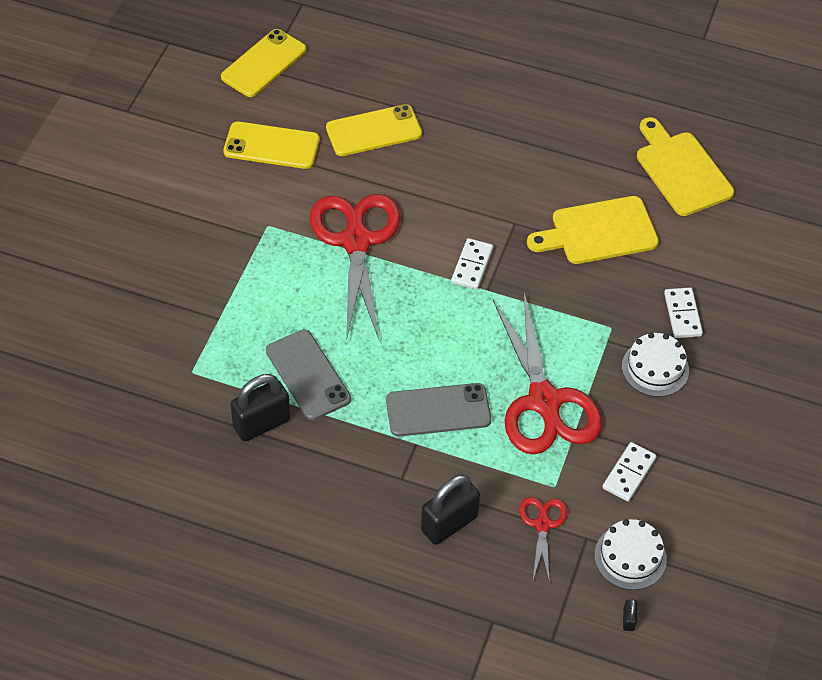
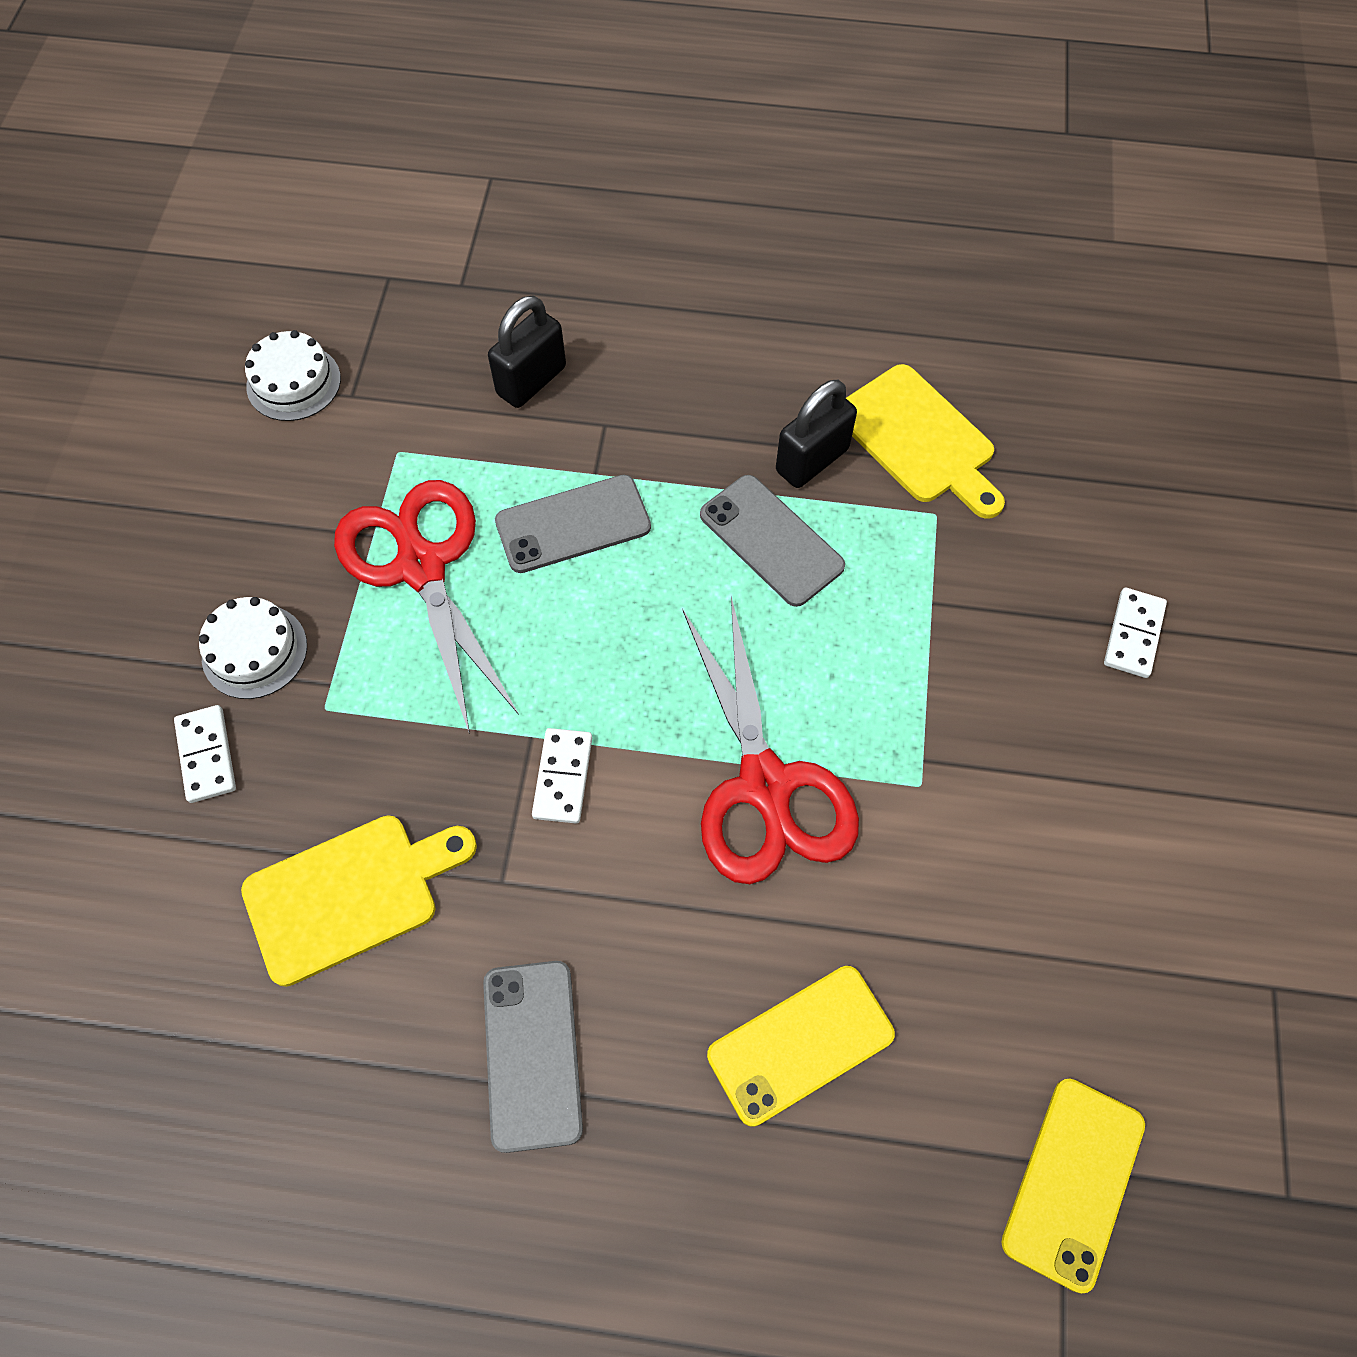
camera: 170 degrees right, 10 degrees up
(271, 146) = (977, 961): yellow phone -> none
(509, 150) = (532, 1054): none -> grey phone
(542, 524) = (410, 401): red scissors -> none
(628, 620) = (296, 313): black padlock -> none
(629, 473) = (295, 487): white domino -> white domino (1133, 634)
(681, 170) = (193, 1079): yellow cutting board -> yellow cutting board (919, 439)

